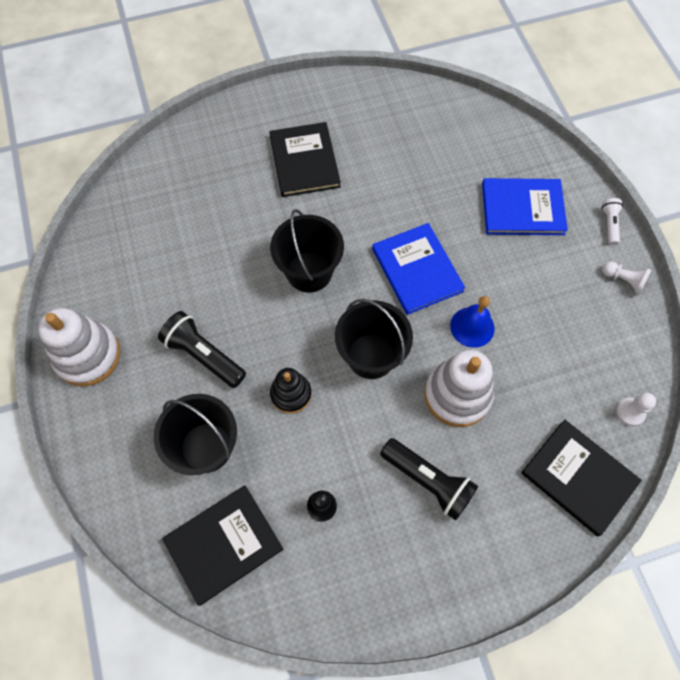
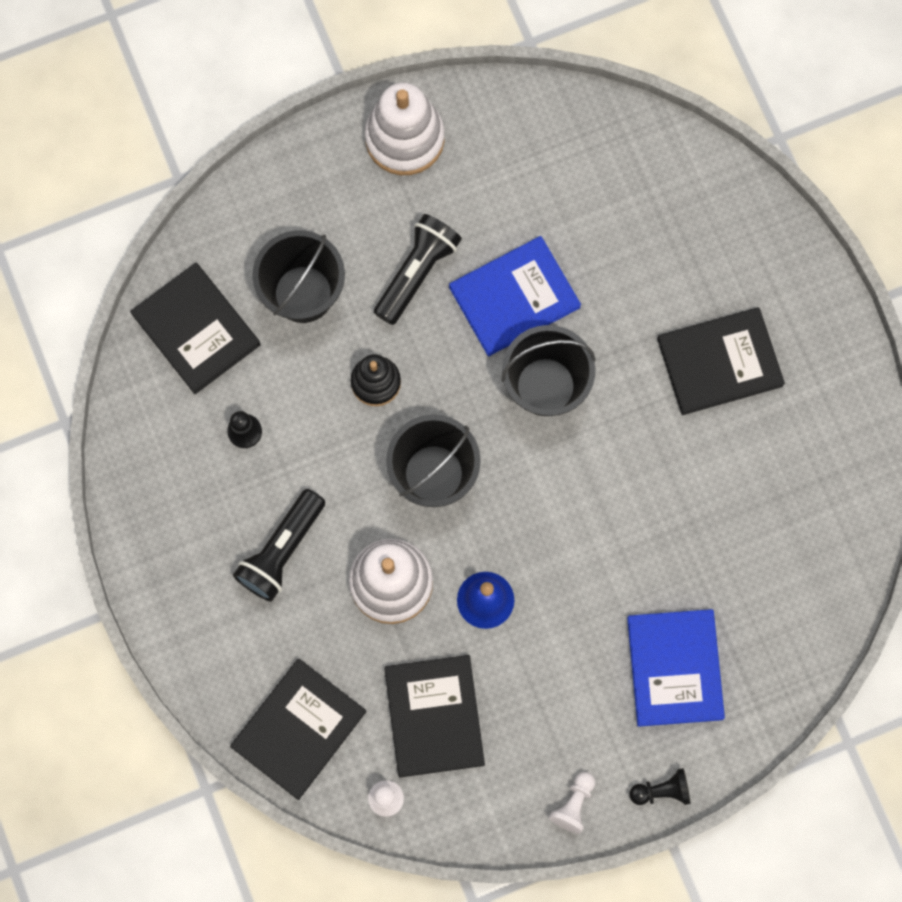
camera: 85 degrees right, 10 degrees up
(417, 270) = (562, 525): blue book -> blue book (514, 297)
(563, 371) = (434, 716): none -> black book
(609, 224) = (662, 790): white flashlight -> black pawn

